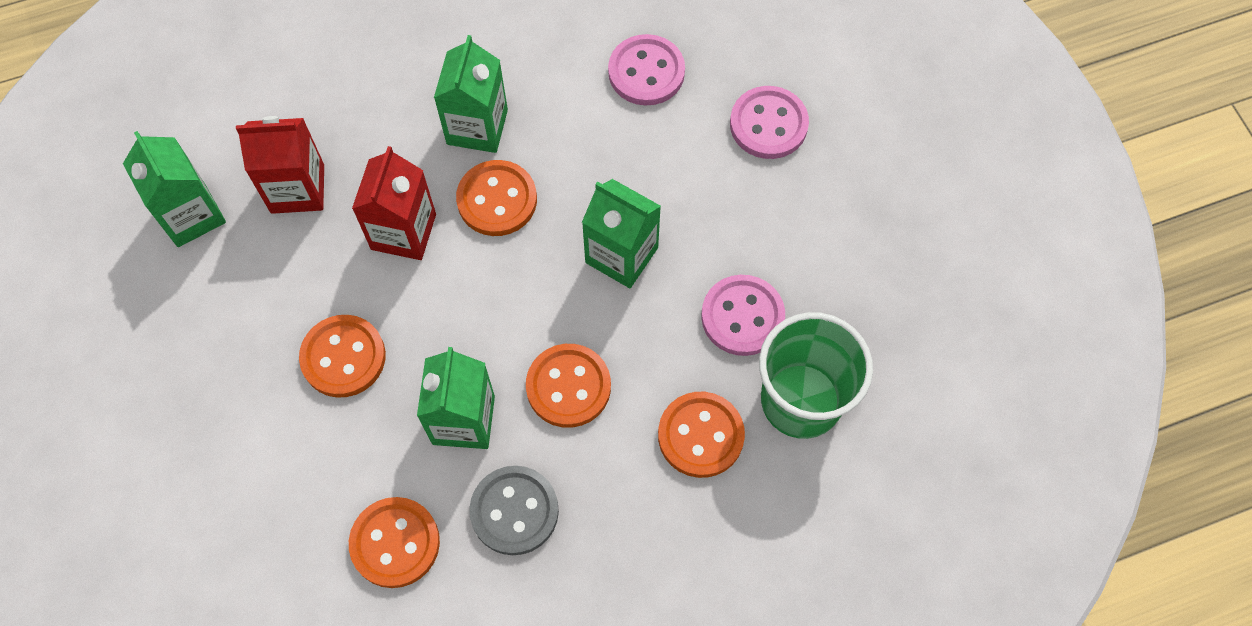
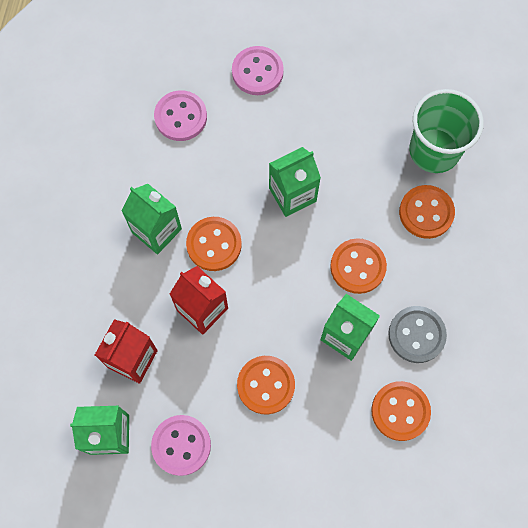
camera: 60 degrees left, 5 degrees up
(742, 316) = (368, 152): pink button -> pink button (181, 445)

